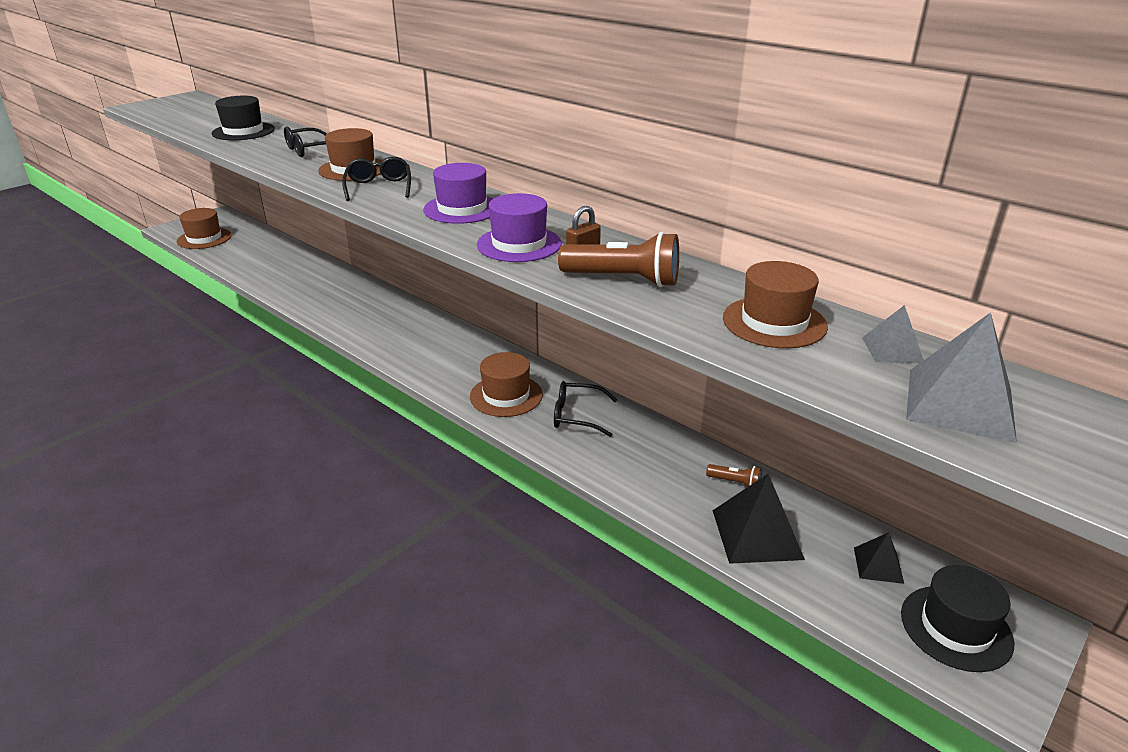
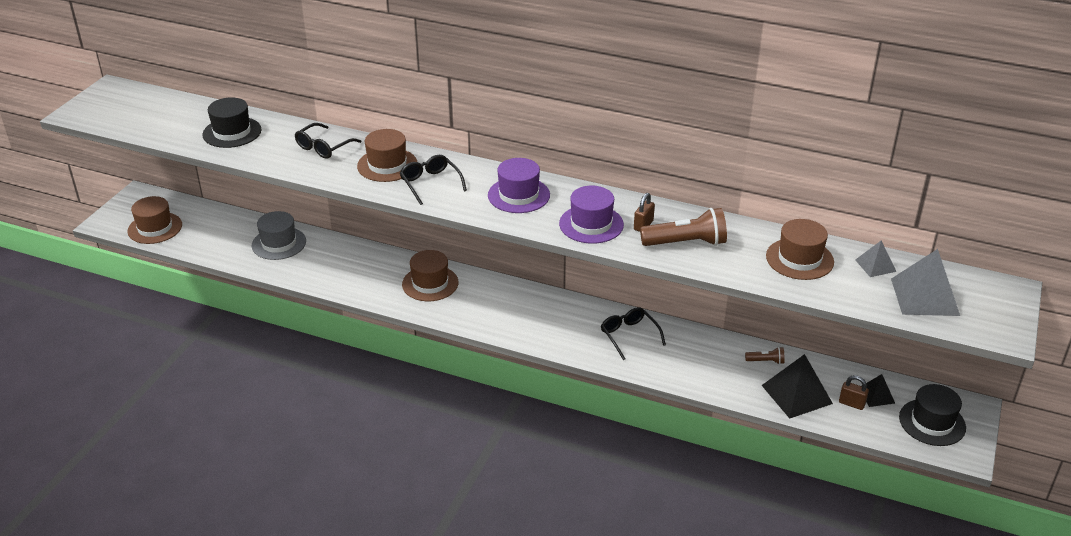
camera: 20 degrees left, 5 degrees up
(294, 267) = (279, 243): none -> grey hat
(506, 395) = (565, 331): brown hat -> brown hat (430, 283)
(577, 416) = (629, 336): black glasses -> black glasses turned 75 degrees clockwise
(834, 567) = (851, 403): none -> brown padlock

